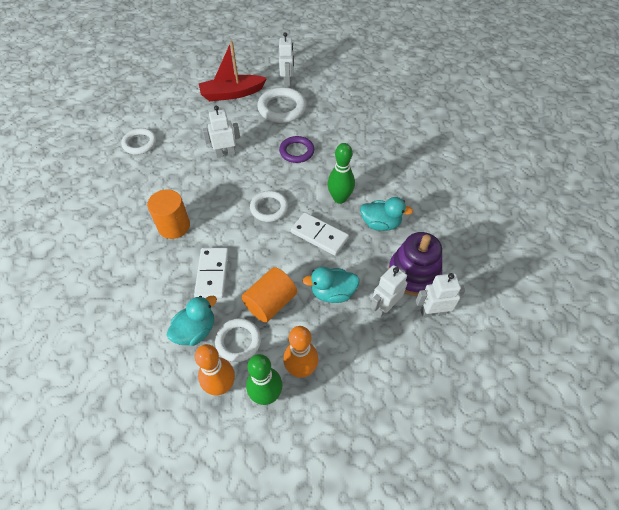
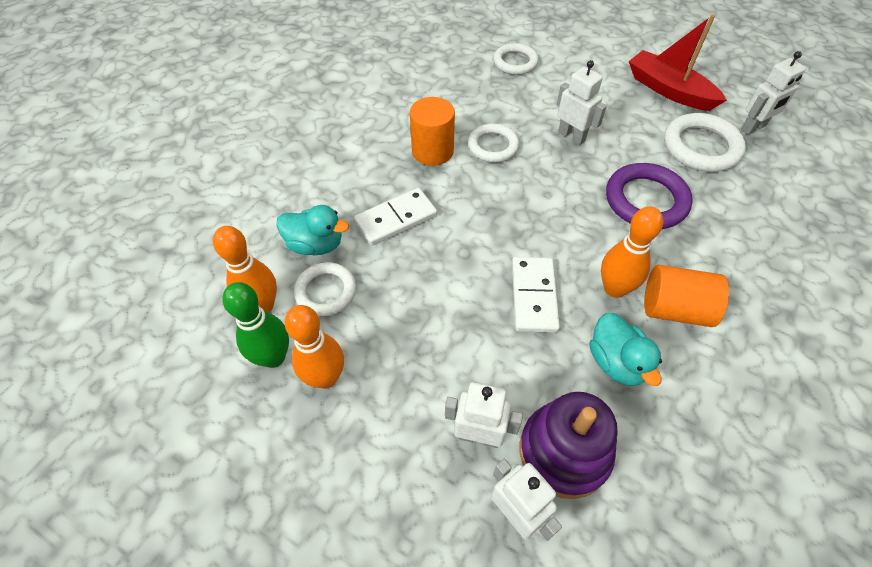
camera: 60 degrees right, 0 degrees up
(269, 208) = (530, 220): white ring -> white ring (493, 146)
(270, 303) = (396, 296): orange cylinder -> orange cylinder (675, 309)
(296, 151) = (646, 200): purple ring -> purple ring, size x1.50
(332, 293) = (456, 357): turquoise duck -> none
(339, 198) = (614, 288): green bowling pin -> orange bowling pin

